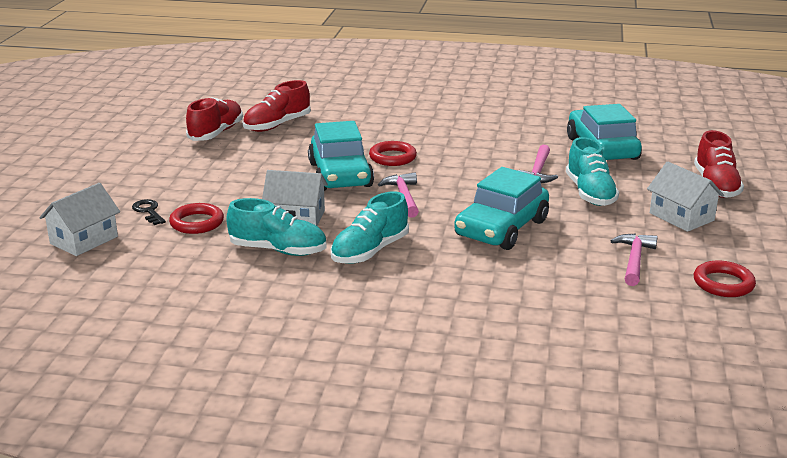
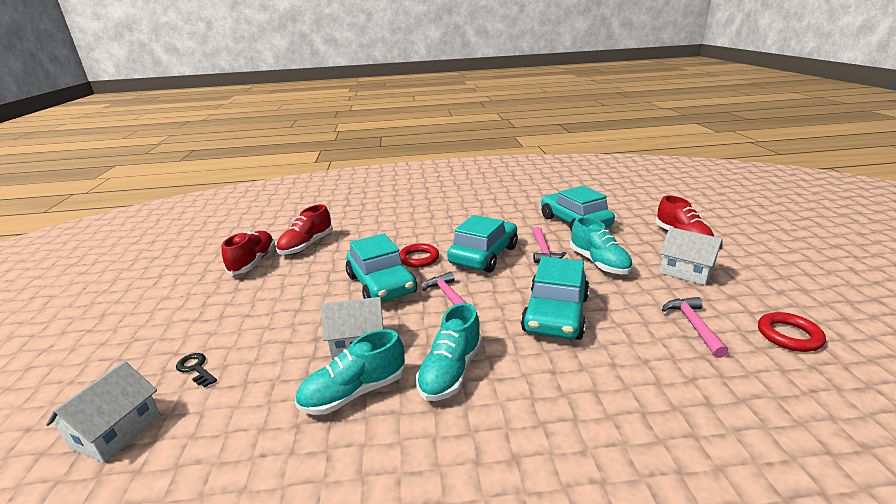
camera: 15 degrees left, 0 degrees up
(197, 223) = (253, 373): red ring -> none
(278, 250) = (354, 392): turquoise shoe -> turquoise shoe turned 150 degrees clockwise
(466, 165) = (483, 255): none -> turquoise car

